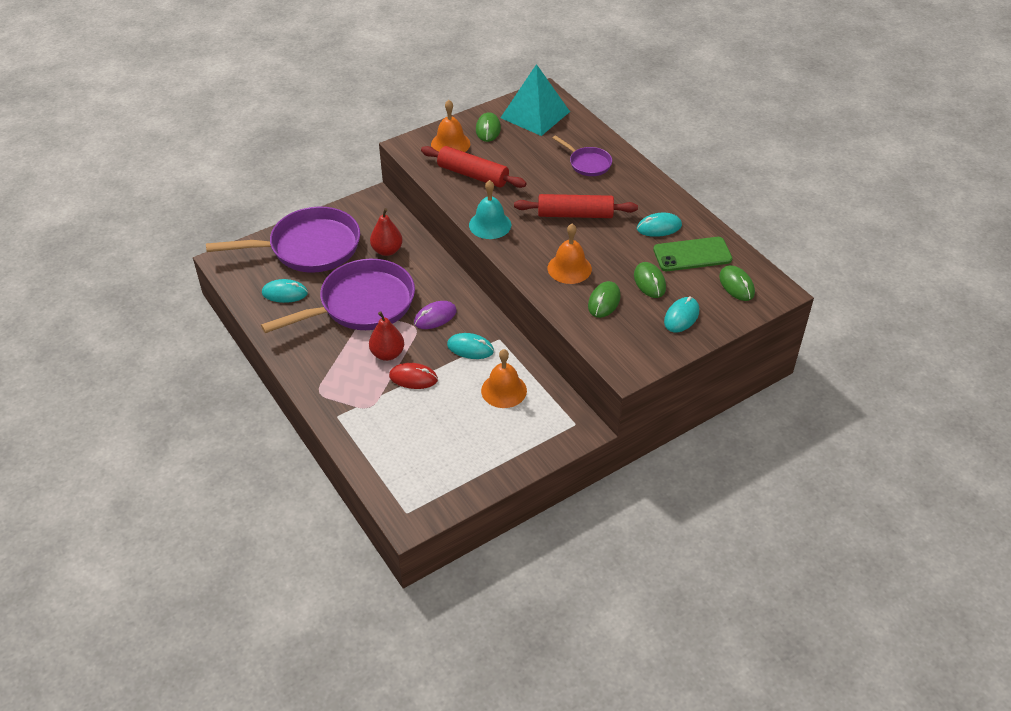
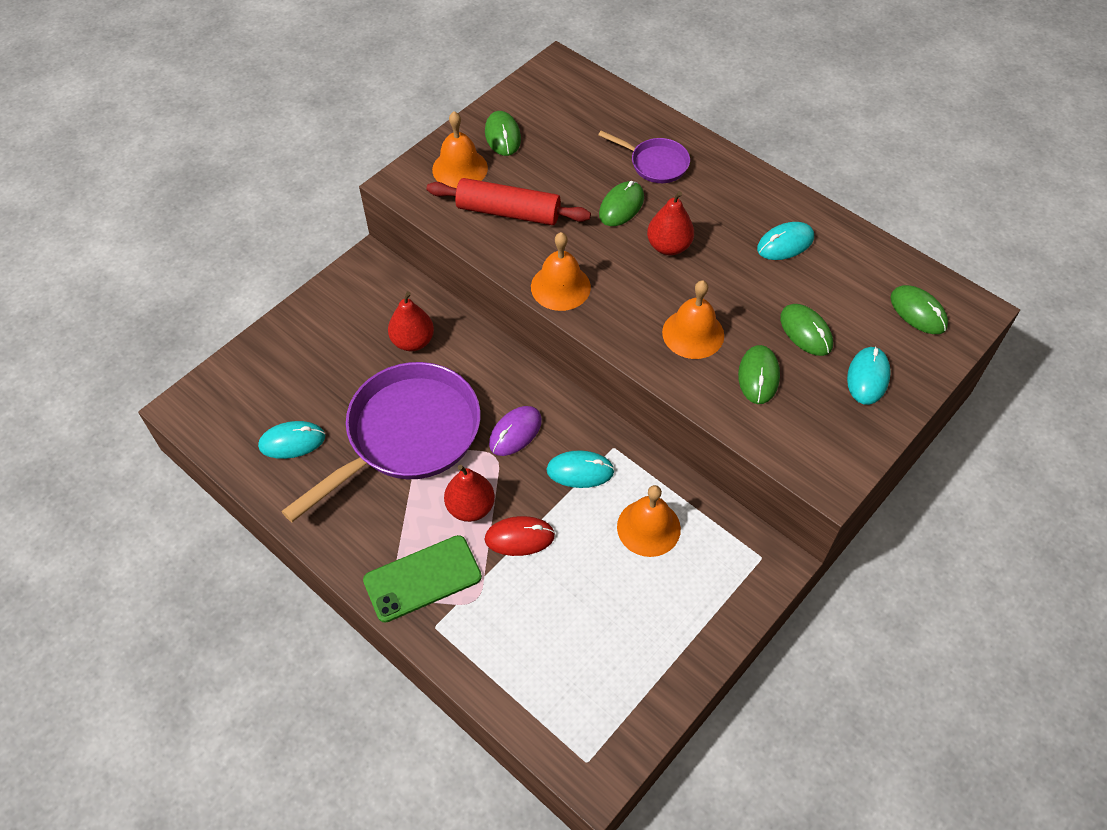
camera: 15 degrees left, 10 degrees up
(309, 247) = (302, 360): purple pan -> none
(490, 225) = (560, 287): turquoise bell -> orange bell
(535, 114) = (557, 101): turquoise pyramid -> none
(552, 185) = (621, 206): none -> green mouse
(575, 214) = (668, 246): red rolling pin -> red pear
(692, 254) = (844, 277): green phone -> green phone (422, 578)

